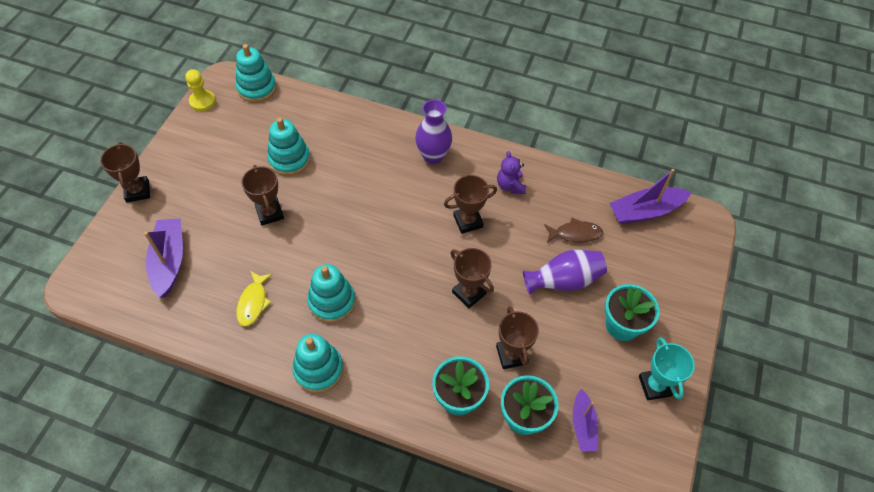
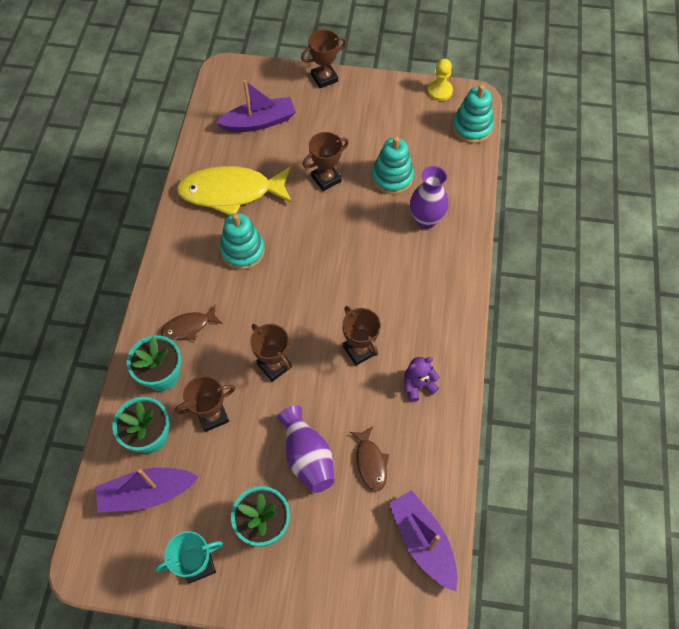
camera: 80 degrees right, 5 degrees up
(253, 302) = (231, 192): yellow fish -> yellow fish, size x2.06
(318, 369) = (175, 257): turquoise stacking toy -> none
(408, 365) = (188, 327): none -> brown fish
(433, 156) = (435, 302): purple vase -> purple vase (426, 220)
(469, 293) = (274, 365): brown trophy -> brown trophy turned 75 degrees counterclockwise
(583, 425) = (147, 493): purple boat -> purple boat, size x1.59

